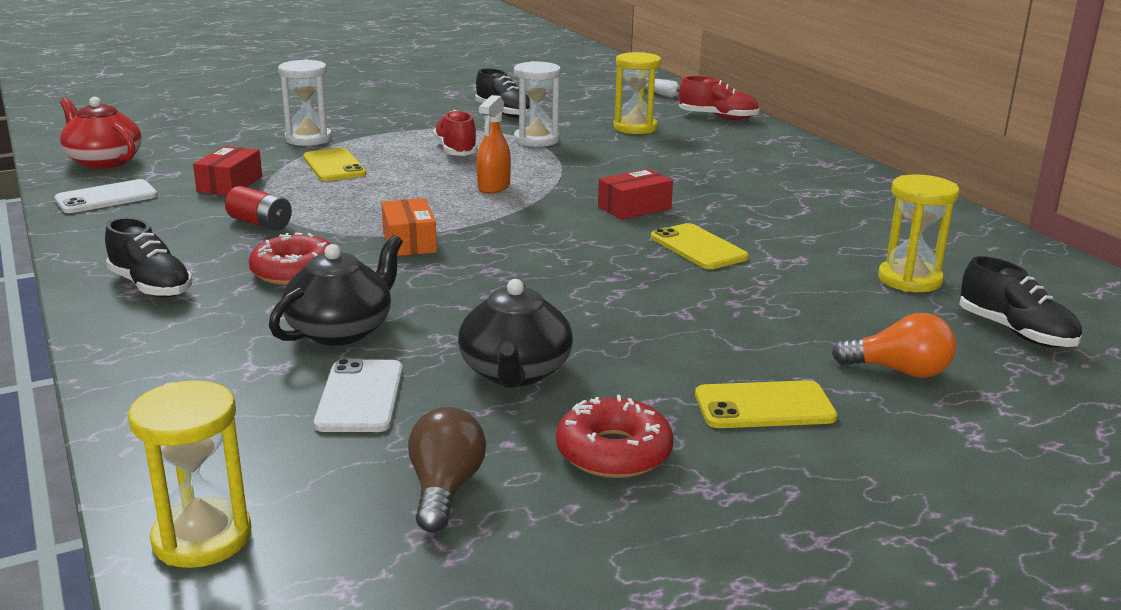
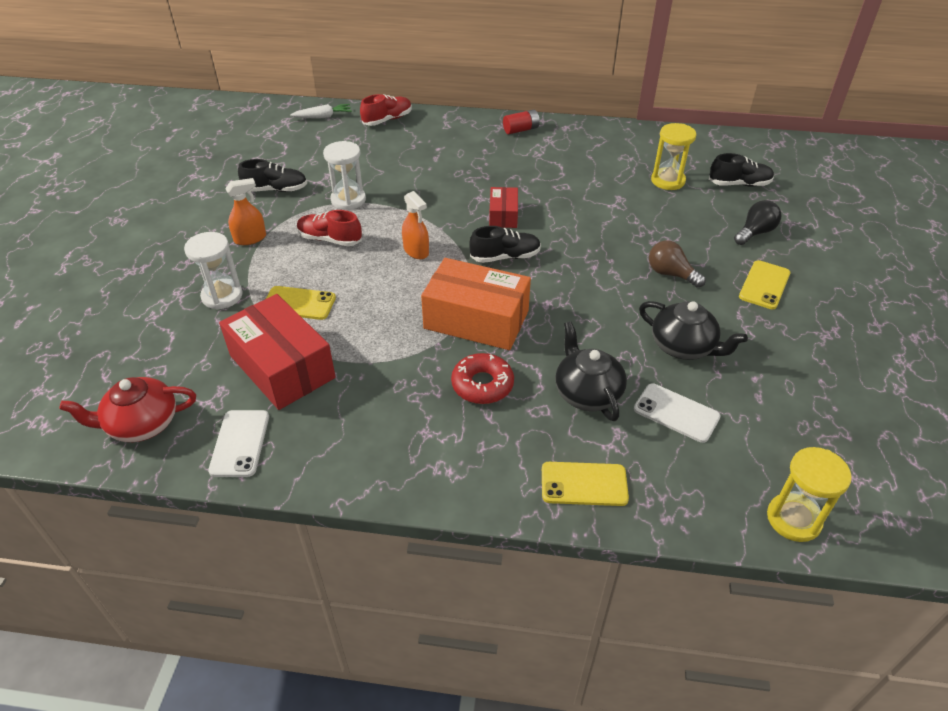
camera: 55 degrees left, 20 degrees up
(151, 286) = (451, 460): black shoe -> black shoe (505, 257)
(230, 184) = (282, 367): red box -> red box, size x1.91
(260, 223) = (380, 375): red battery -> red battery (521, 130)
(409, 242) = (476, 319): orange box -> orange box, size x1.91
(410, 125) = (250, 238): none -> orange spray bottle
(445, 489) = (788, 416): brown light bulb -> brown light bulb (670, 274)
(613, 452) = (781, 348): red donut -> none
(635, 128) = (370, 155): yellow hourglass -> none
(698, 247) = (578, 221): yellow phone -> yellow phone (584, 484)
(899, 371) = (755, 232): orange light bulb -> black light bulb

